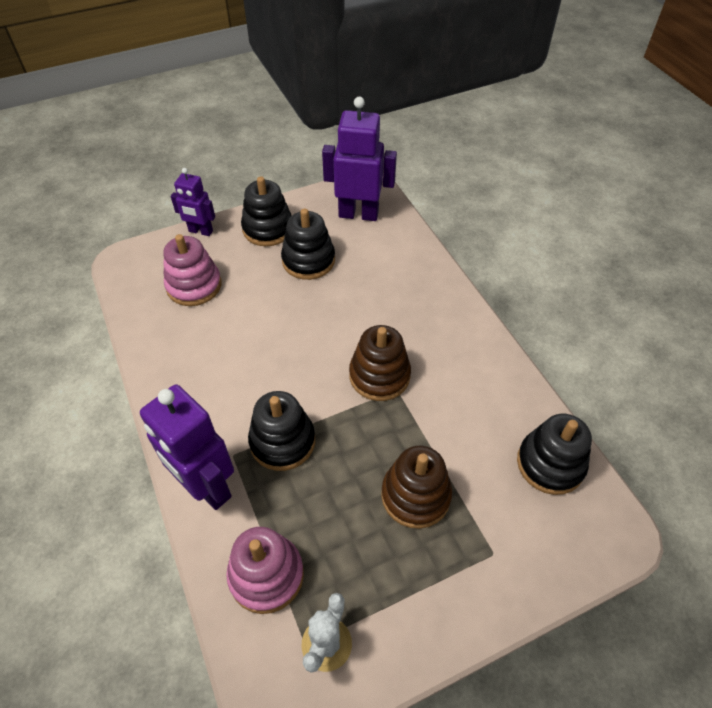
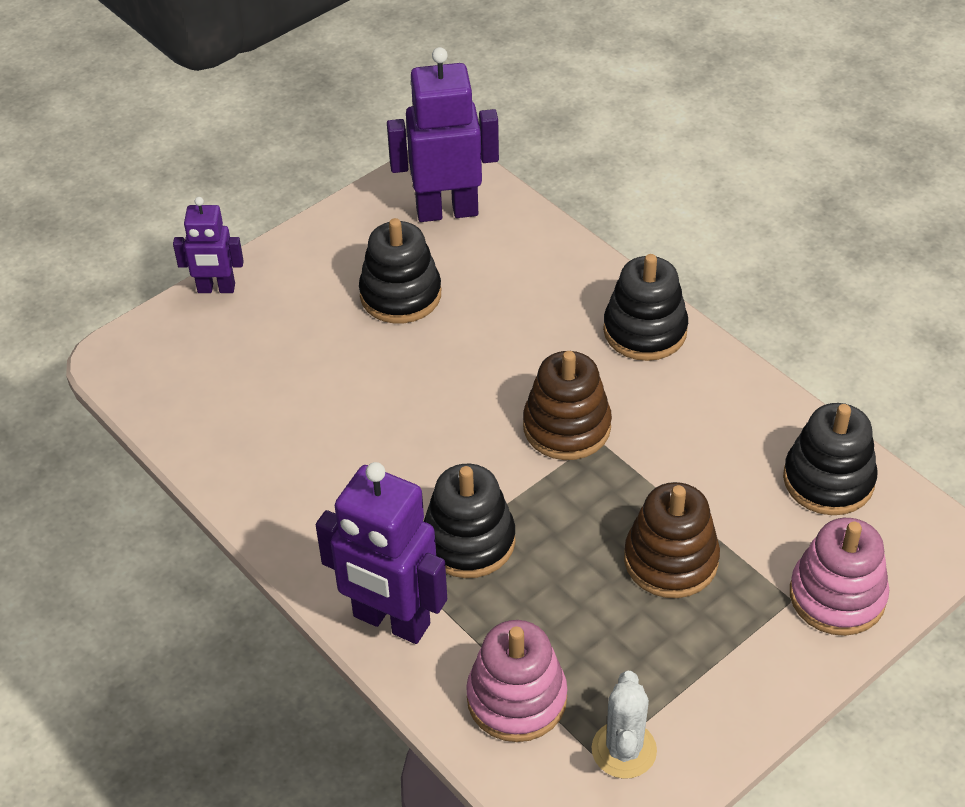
camera: 15 degrees left, 5 degrees down
(194, 286) = (245, 369): pink stacking toy -> pink stacking toy (837, 596)
(268, 228) = (318, 262): black stacking toy -> black stacking toy (645, 330)

